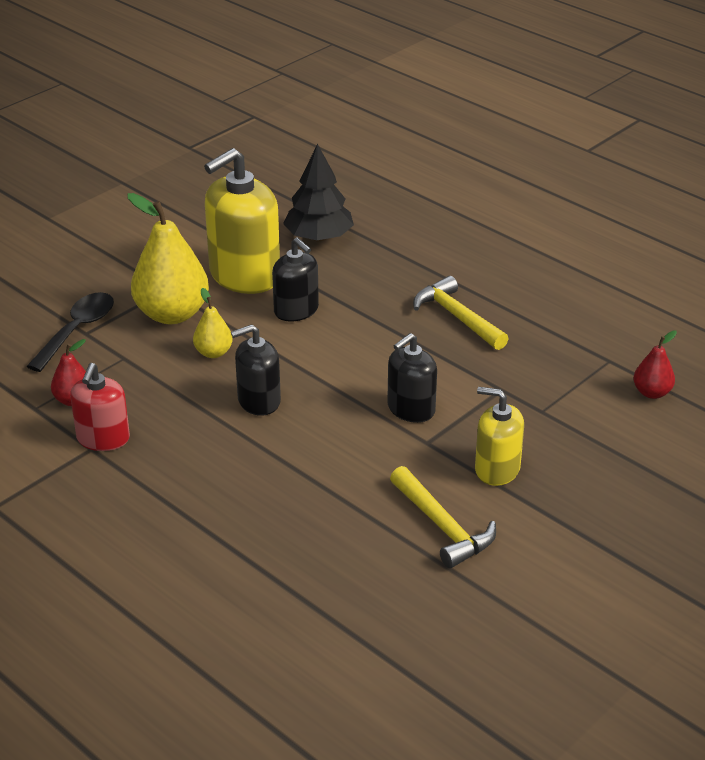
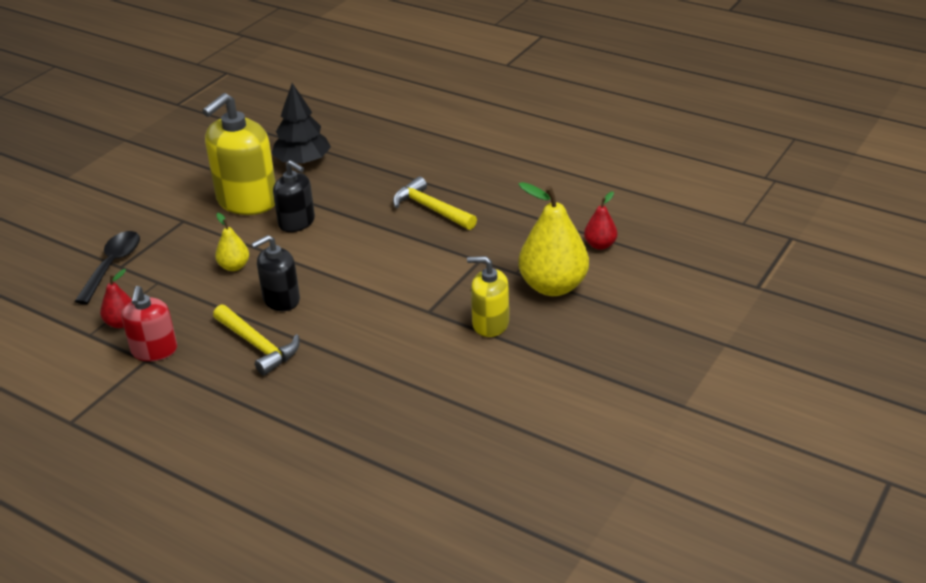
camera: 10 degrees left, 0 degrees up
(172, 314) = (192, 240): yellow pear -> yellow pear (553, 286)
(411, 409) = (409, 287): black soap dispenser -> none
(443, 526) = (456, 376): yellow hammer -> yellow hammer (258, 345)

